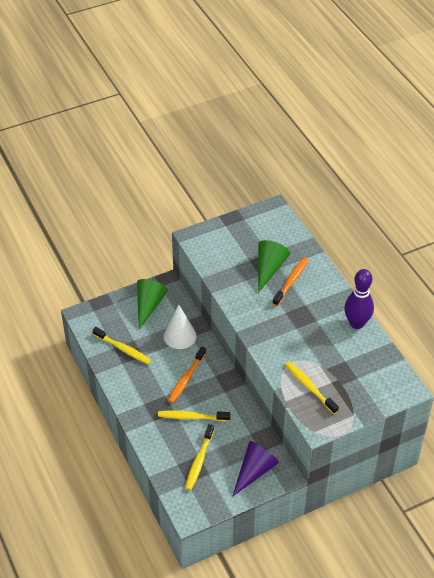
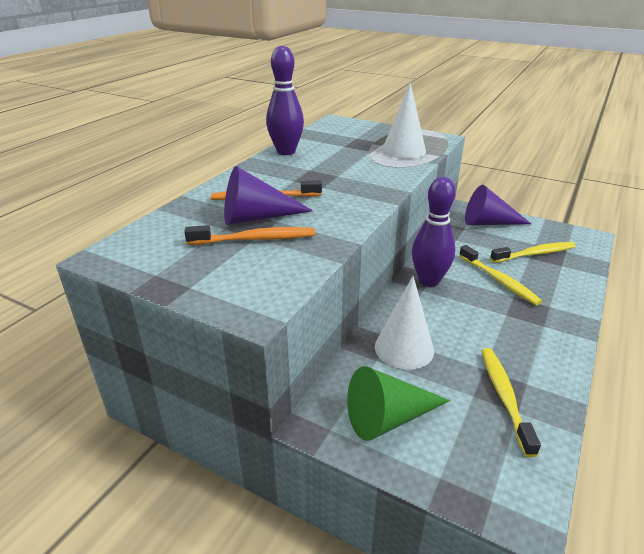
camera: 125 degrees left, 15 degrees down
(186, 378) = (459, 309): orange toothbrush -> orange toothbrush (255, 239)
(220, 384) = (429, 281): none -> purple bowling pin
(269, 268) = (256, 217): green cone -> purple cone
(309, 387) = (403, 150): yellow toothbrush -> white cone

